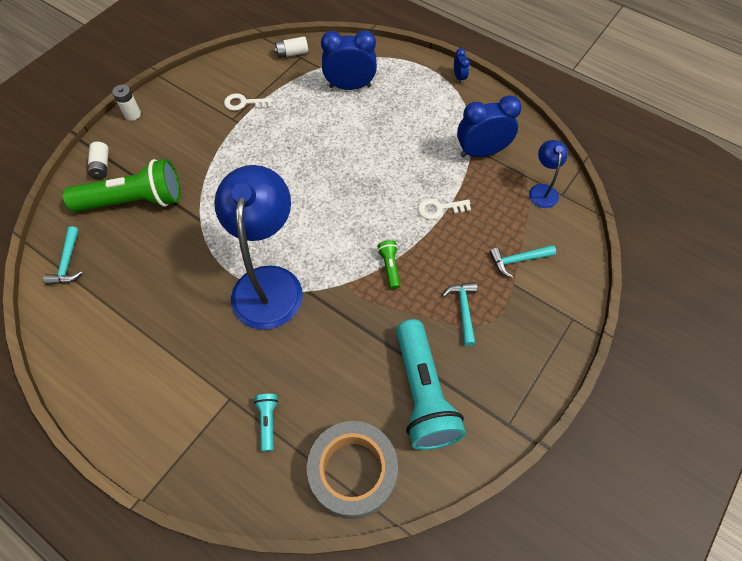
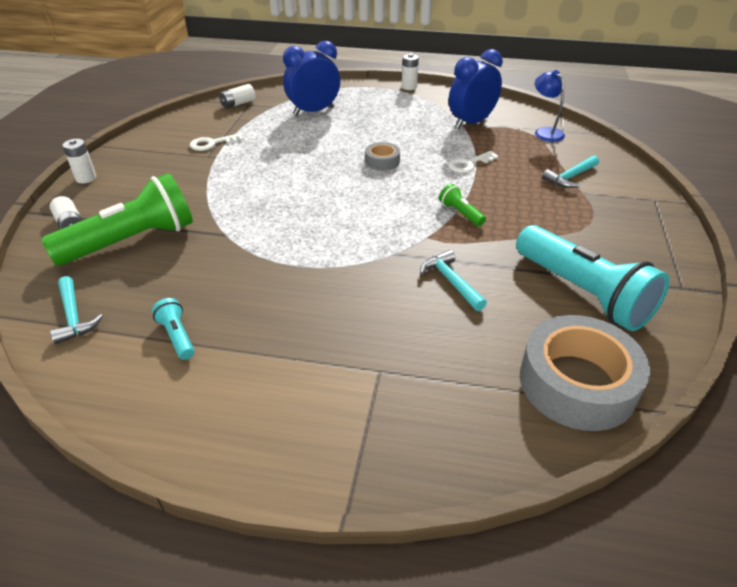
camera: 25 degrees left, 20 degrees down
(268, 422) = (443, 375): turquoise flashlight -> turquoise flashlight (177, 336)
(269, 283) = (345, 260): blue lamp -> none
(367, 177) = (382, 161): none -> grey tape
(459, 77) = (409, 87): blue clock -> white battery
(463, 310) = (558, 222): turquoise hammer -> turquoise hammer (451, 281)

